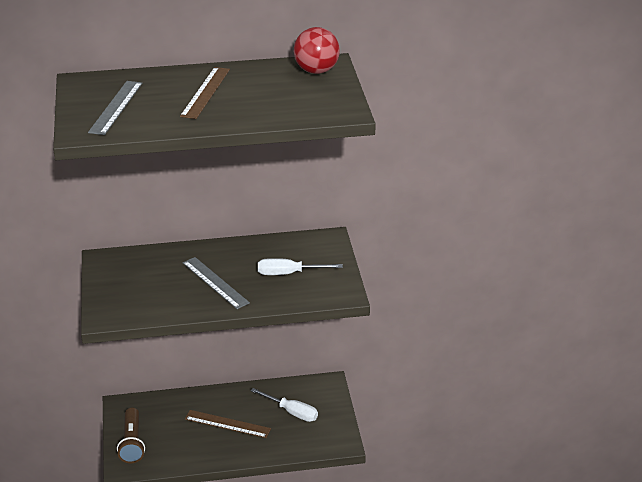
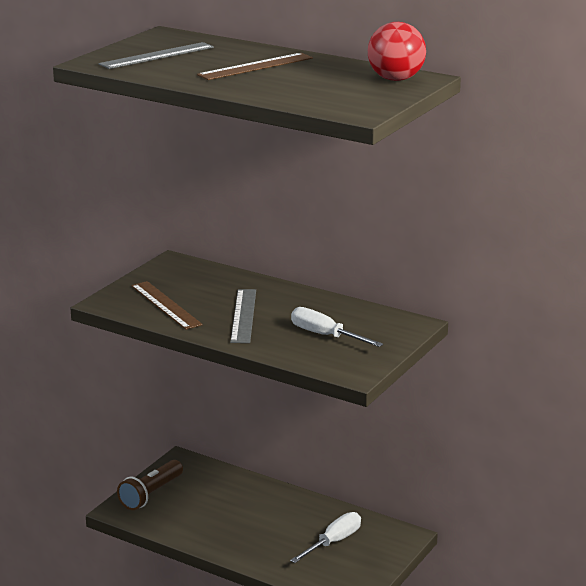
camera: 40 degrees right, 10 degrees down
(227, 424) = (257, 521): brown ruler -> brown ruler (166, 305)
(291, 412) = (333, 542): white screwdriver -> white screwdriver turned 120 degrees counterclockwise

